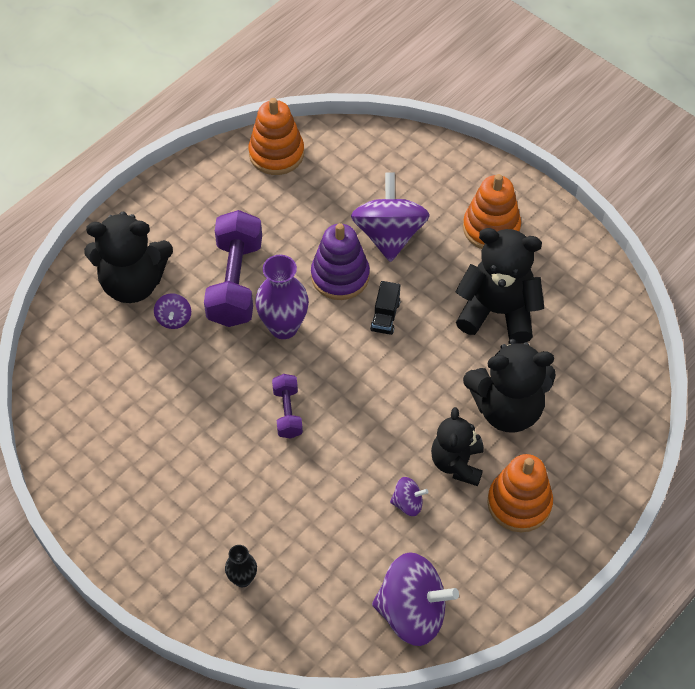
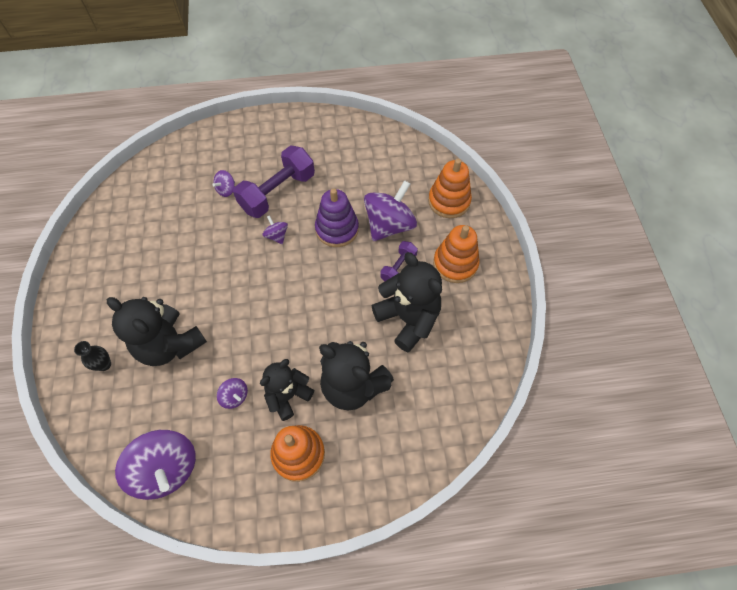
camera: 40 degrees right, 5 degrees up
(133, 283) = (227, 156): black teddy bear -> black teddy bear (170, 344)
(276, 154) = (372, 137): orange stacking toy -> orange stacking toy (449, 201)
(283, 327) = (276, 236): purple vase -> purple spinning top
(287, 412) = (228, 286): purple dumbbell -> purple dumbbell (398, 267)
(385, 316) = (338, 271): black truck -> none

